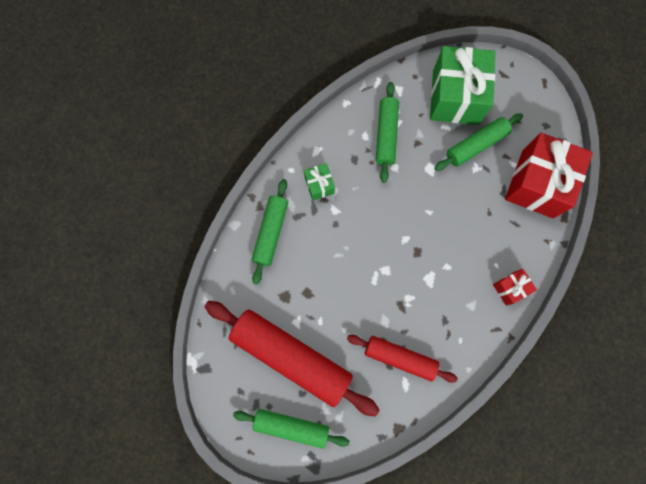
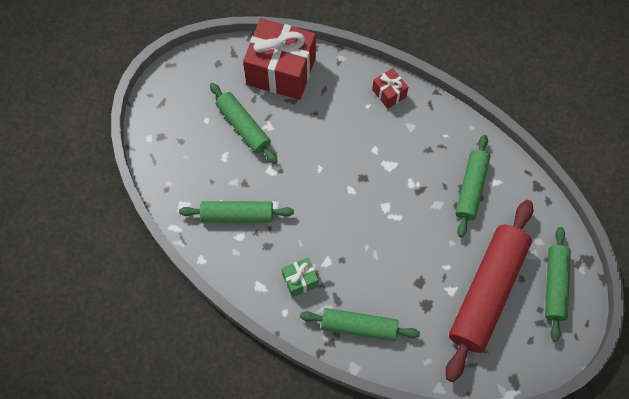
camera: 95 degrees left, 10 degrees down
(400, 357) = (471, 188): red rolling pin -> green rolling pin
(455, 97) = (190, 148): green gift -> none

